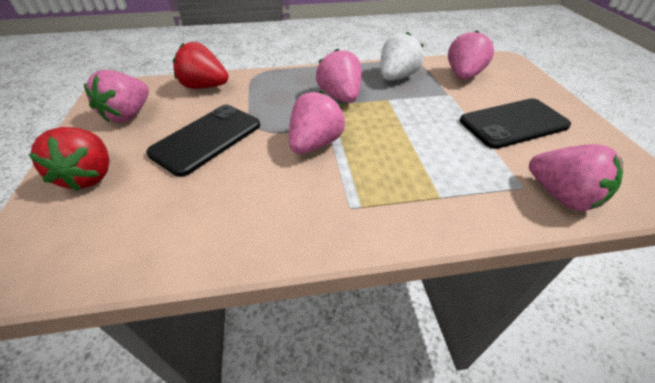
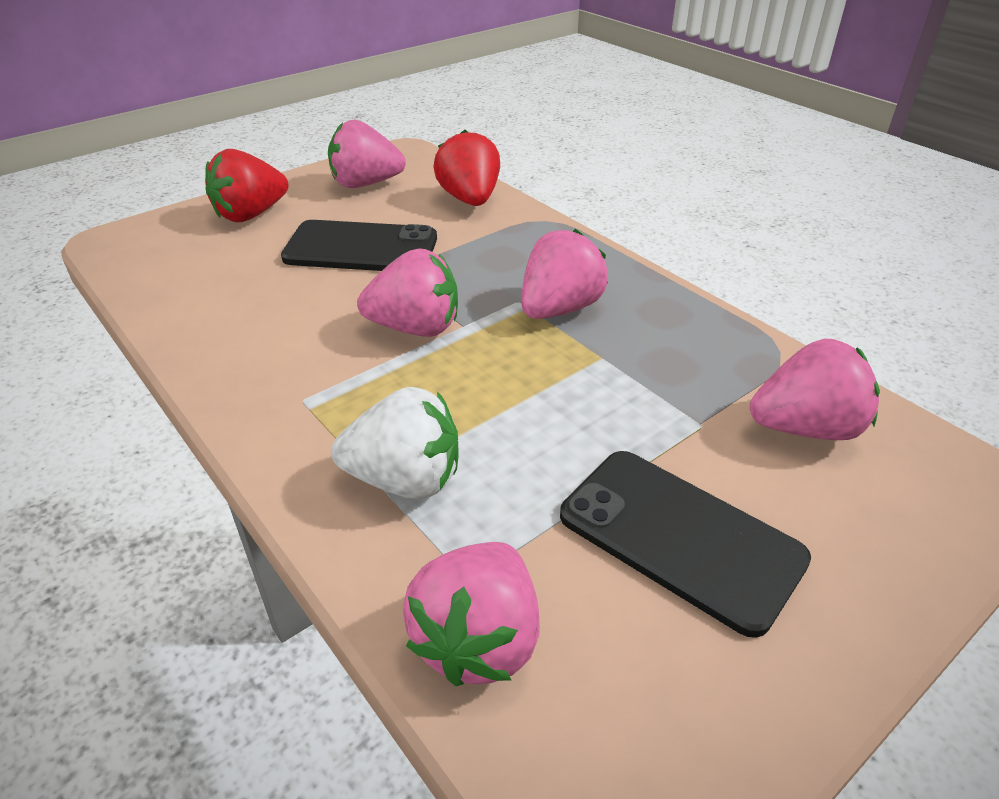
camera: 60 degrees right, 5 degrees down
(396, 77) = (691, 346): white strawberry -> white strawberry (405, 479)

